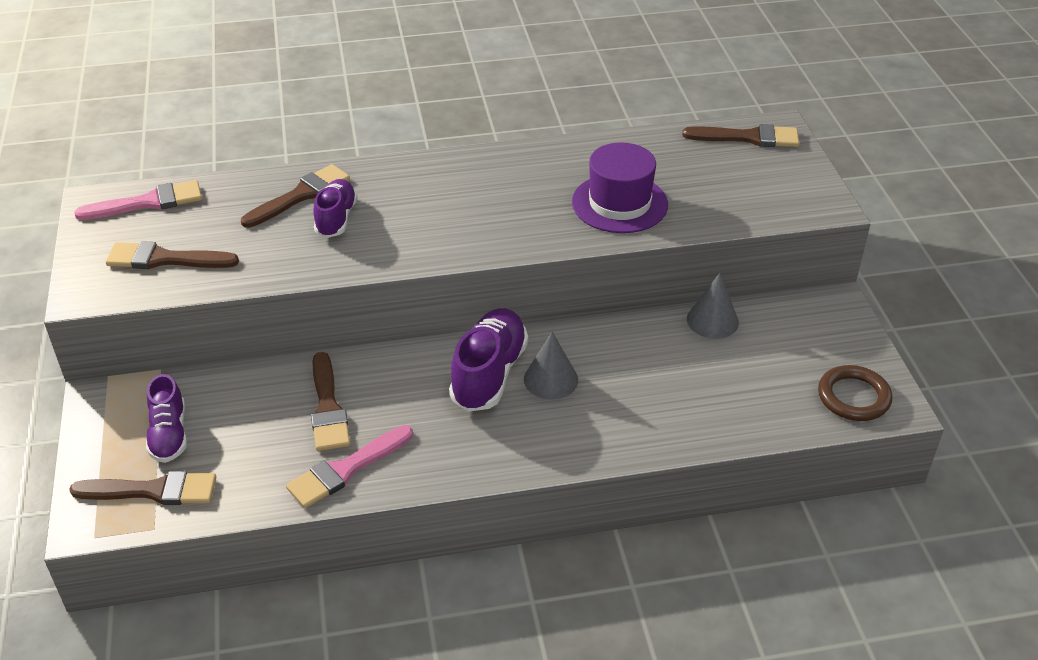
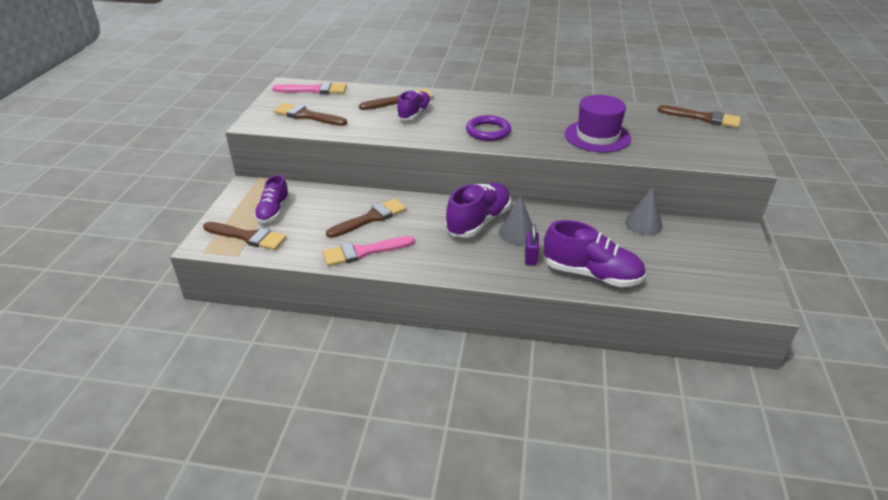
camera: 20 degrees right, 5 degrees down
(328, 408) = (370, 218): brown brush -> brown brush turned 135 degrees counterclockwise
(462, 228) = (488, 131): none -> purple ring
(585, 416) = (530, 258): none -> purple padlock
(675, 421) = (591, 274): none -> purple shoe
(853, 397) = (732, 290): brown ring -> none

